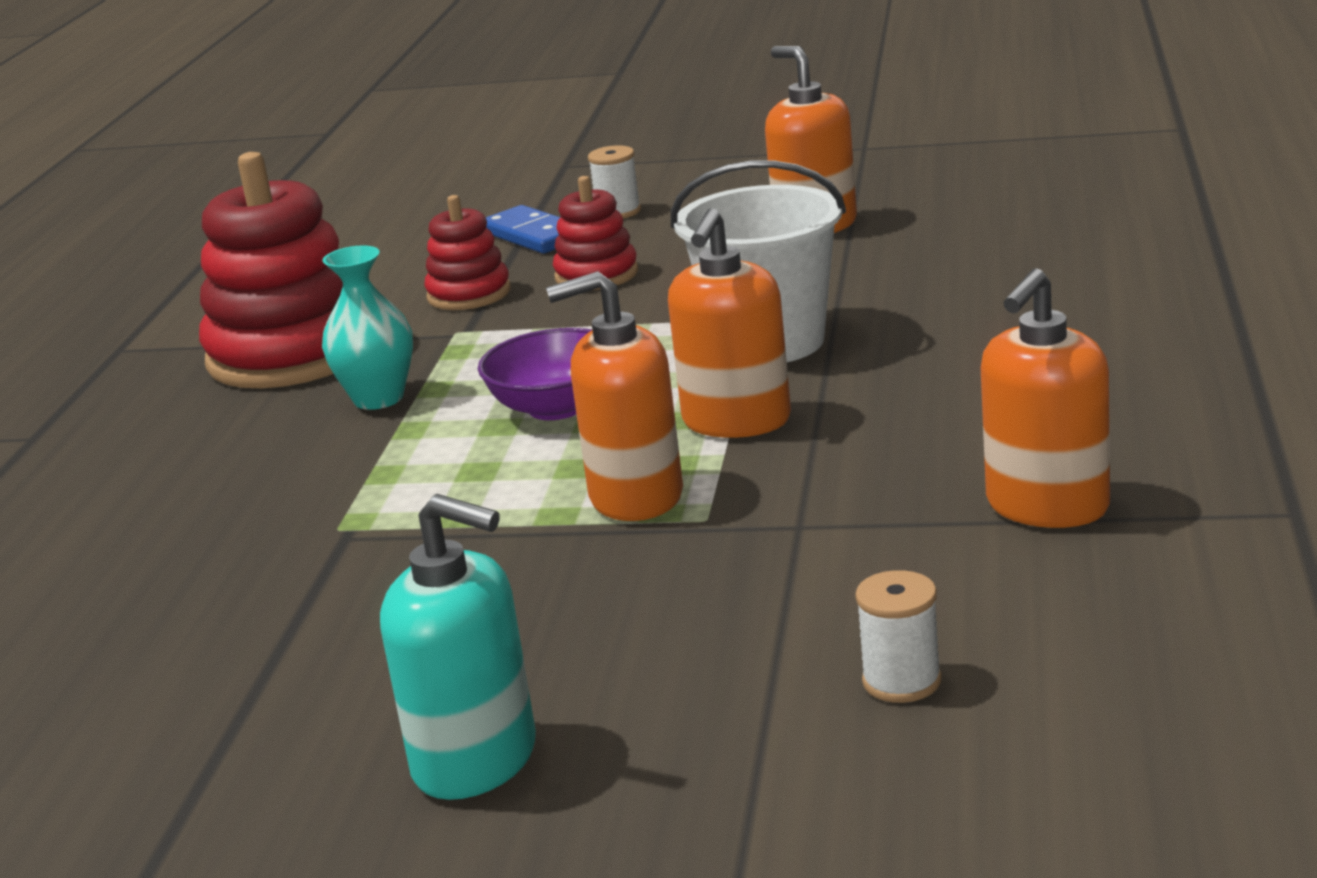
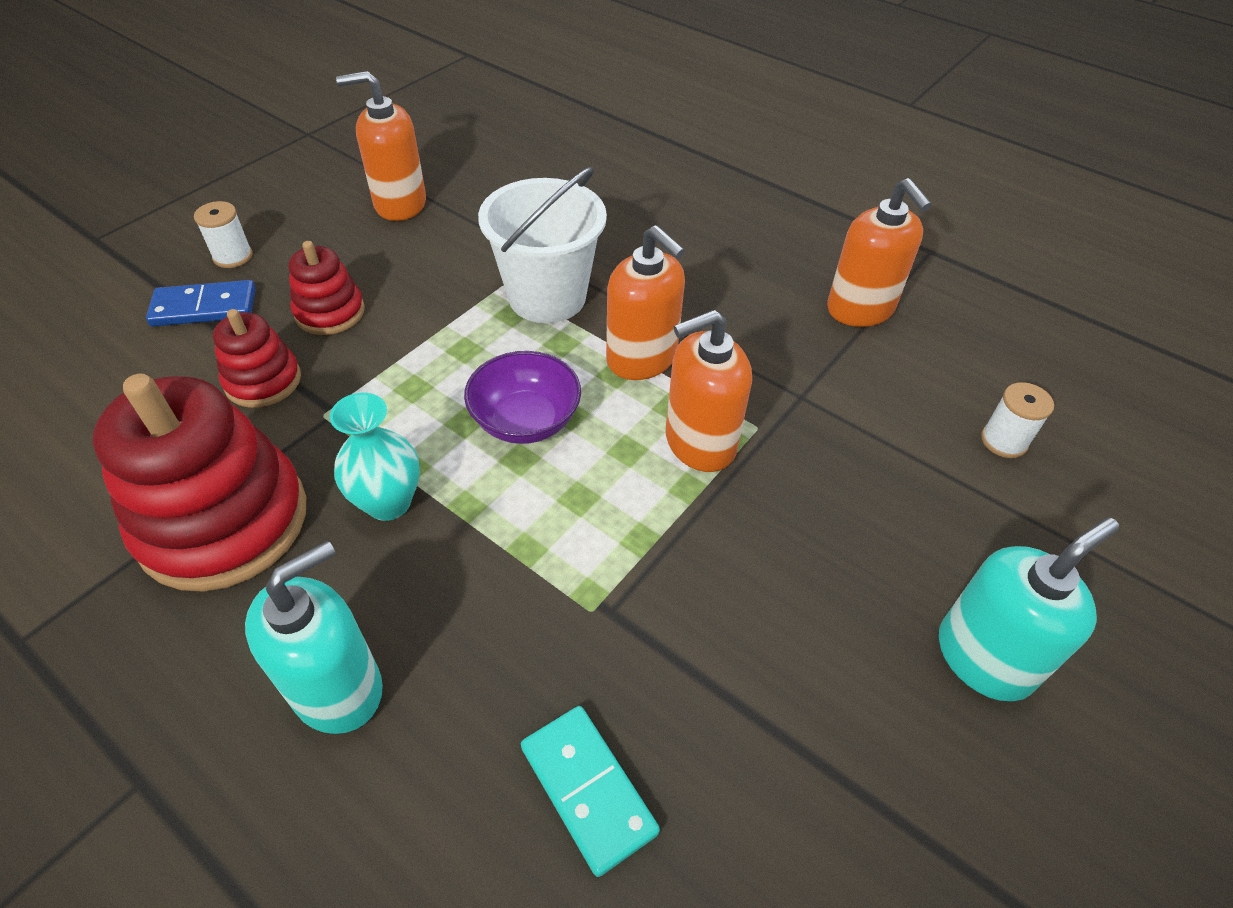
camera: 65 degrees left, 25 degrees up
(138, 597) = (588, 789): none -> turquoise domino
(162, 463) = (338, 688): none -> turquoise soap dispenser
(635, 497) = (699, 443): orange soap dispenser -> orange soap dispenser turned 45 degrees clockwise

